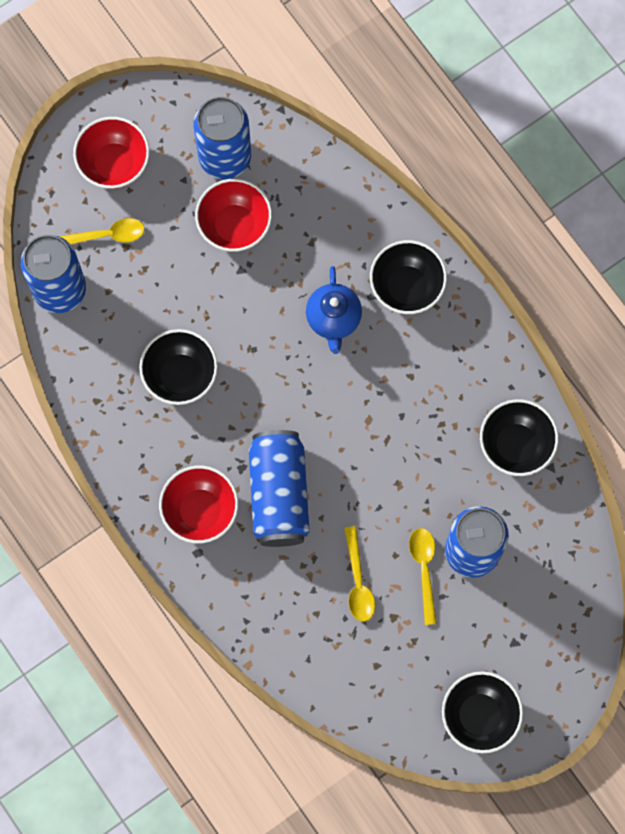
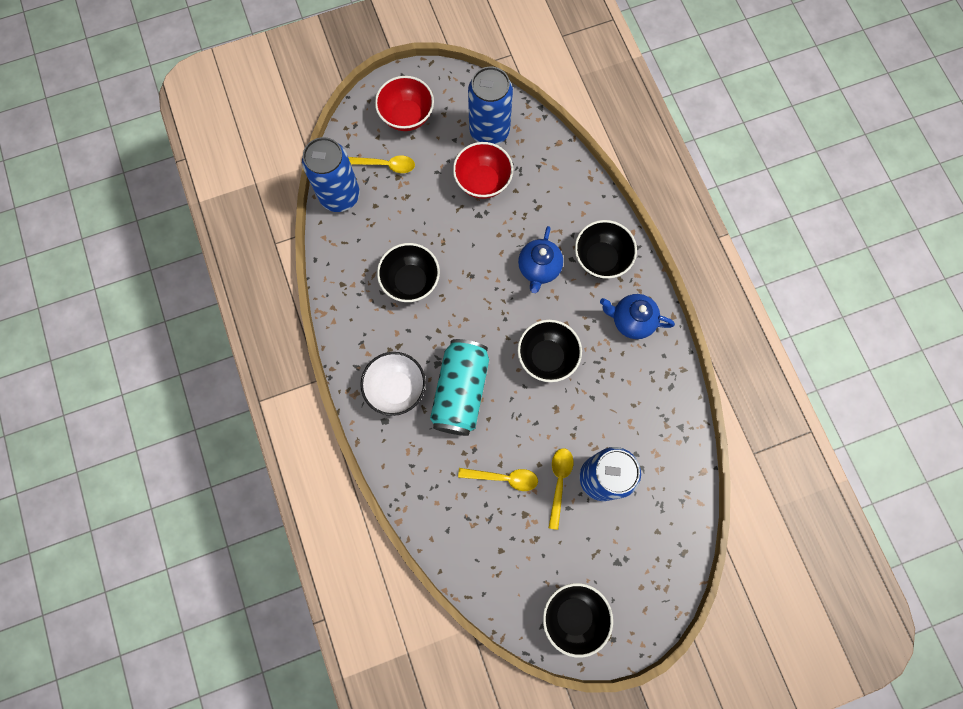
camera: 15 degrees right, 0 degrees up
(200, 510) = (396, 388): red bowl -> white bowl
(279, 494) = (461, 391): blue can -> turquoise can
(358, 582) = (504, 478): yellow spoon -> yellow spoon turned 90 degrees counterclockwise
(462, 354) = (631, 321): none -> blue teapot
(515, 445) = (656, 402): black bowl -> black bowl (547, 357)

